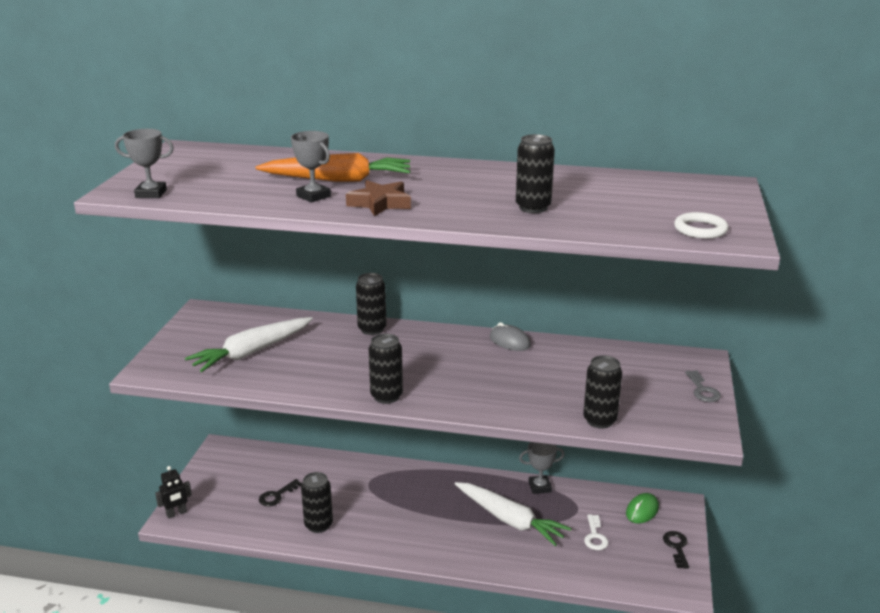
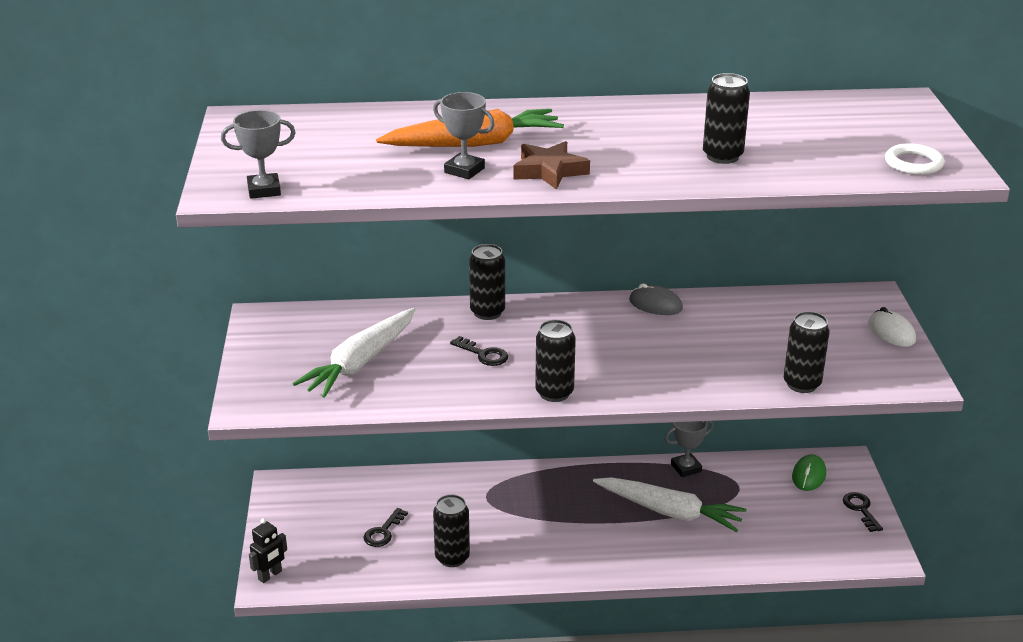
camera: 15 degrees left, 5 degrees up
(349, 359) = (483, 354): none -> black key
(595, 536) = (770, 513): white key -> none
(702, 390) = (891, 332): grey key -> white mouse

